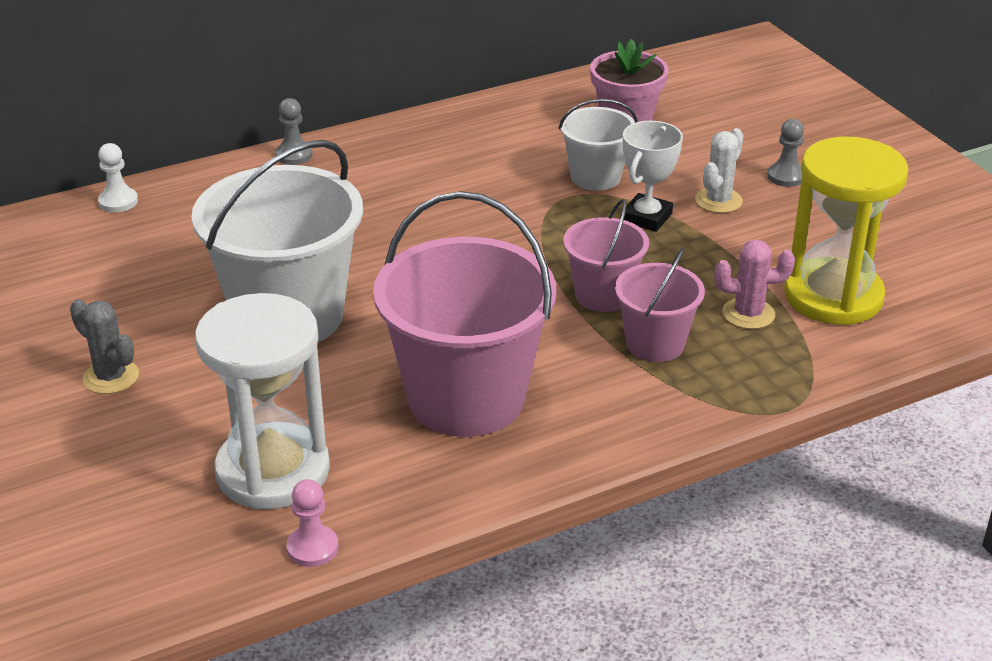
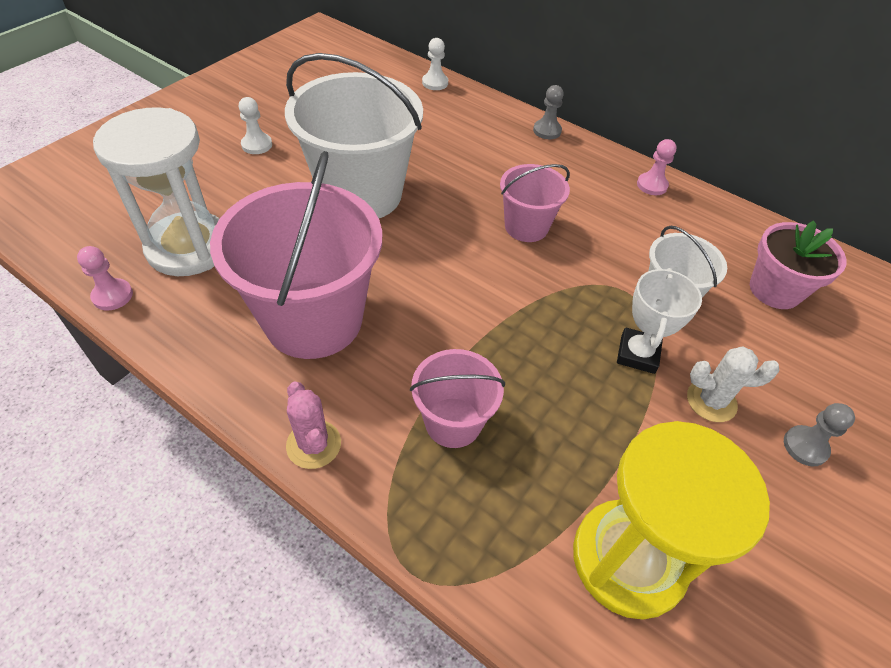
camera: 60 degrees right, 15 degrees up
(111, 377) = (257, 145): grey cactus -> white pawn
(441, 125) = (652, 185): none -> pink pawn
(603, 295) = (500, 360): pink bucket -> pink bucket (526, 226)
(646, 217) = (637, 354): white trophy -> white trophy turned 75 degrees counterclockwise
(748, 314) = (545, 485): pink cactus -> pink cactus (313, 444)

